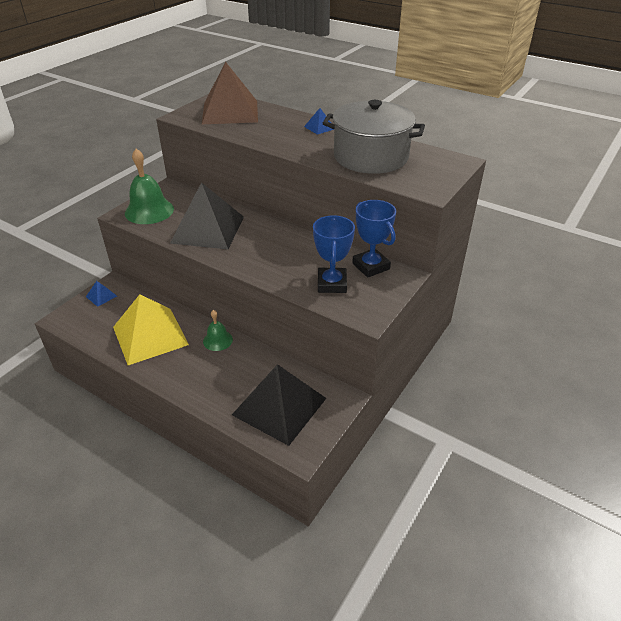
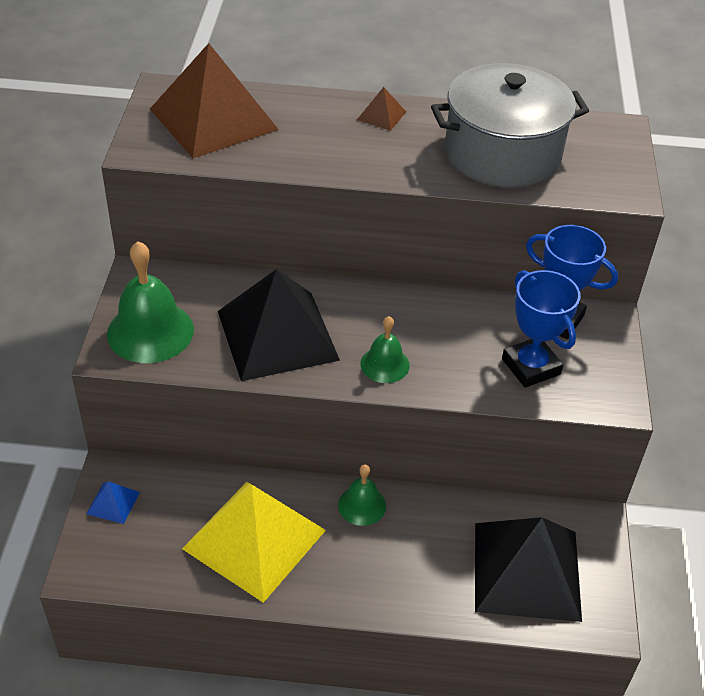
camera: 30 degrees left, 5 degrees up
(250, 258) = (385, 364): none -> green bell
(319, 127) = (381, 115): blue pyramid -> brown pyramid

